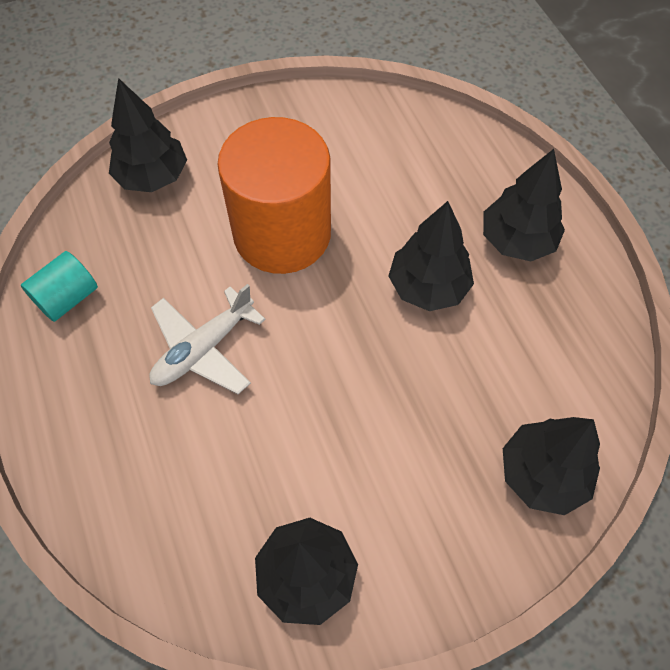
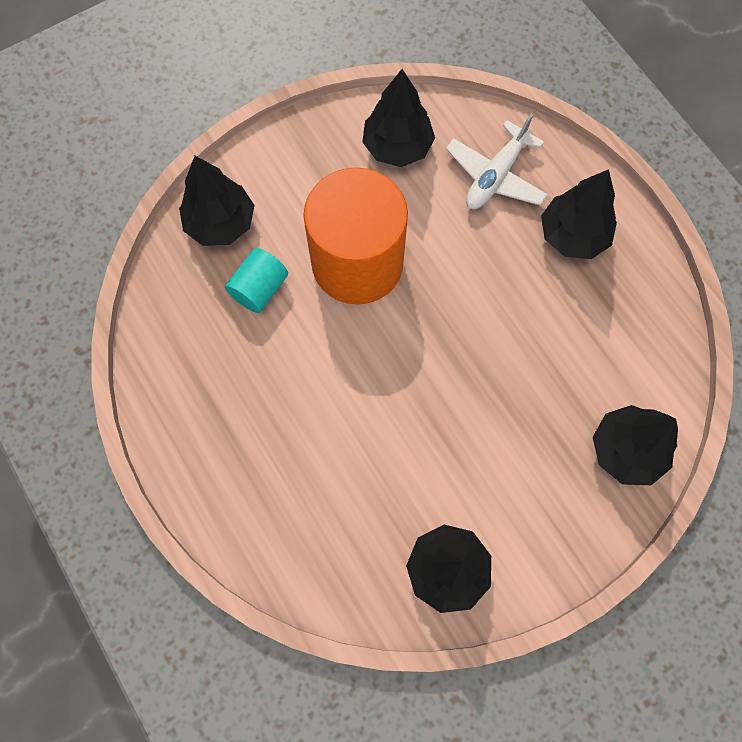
camera: 10 degrees left, 10 degrees up
(67, 298) = (175, 359): turquoise cylinder -> turquoise cylinder (259, 289)
(203, 349) = (312, 387): white plane -> white plane (495, 176)
(428, 287) = (500, 294): black tree -> black tree (397, 147)

